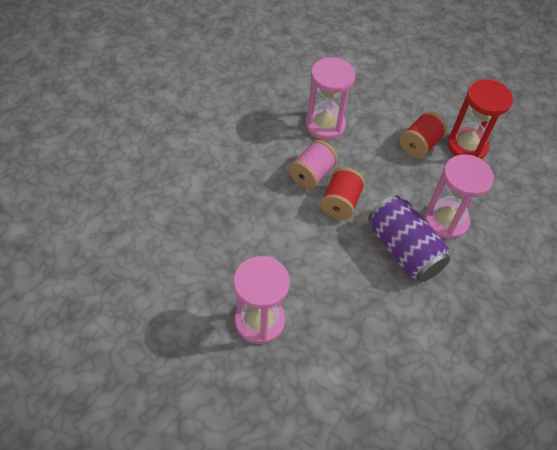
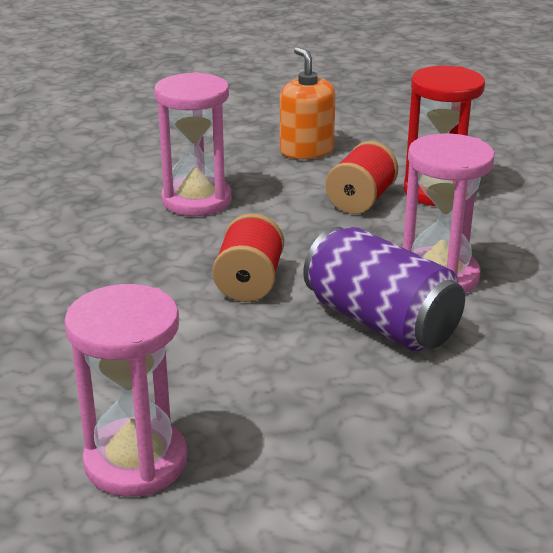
camera: 10 degrees left, 25 degrees down
(312, 174) = (189, 257): pink spool -> none
(399, 90) = (306, 151): none -> orange soap dispenser

